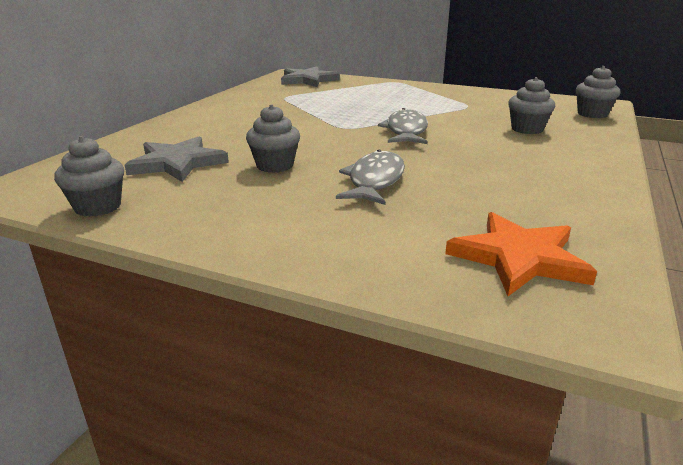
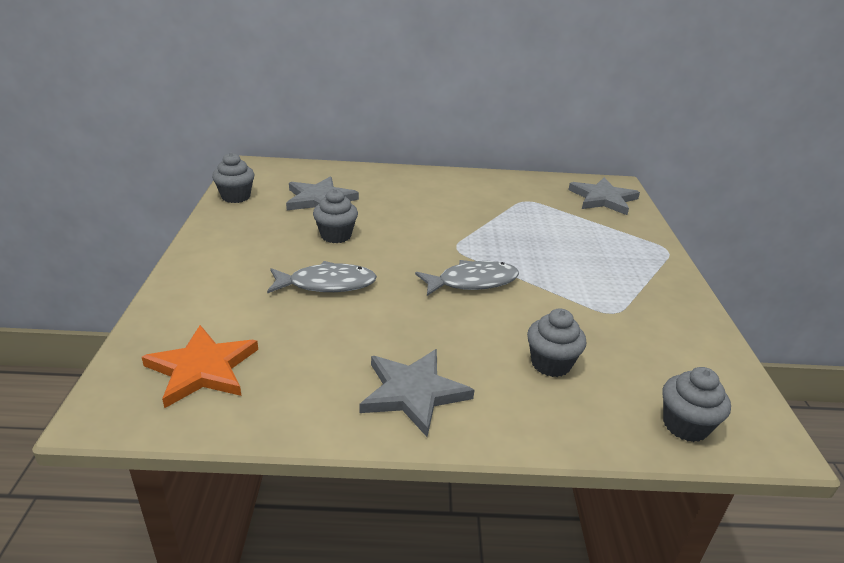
camera: 65 degrees right, 5 degrees up
(562, 171) = (413, 393): none -> grey star

